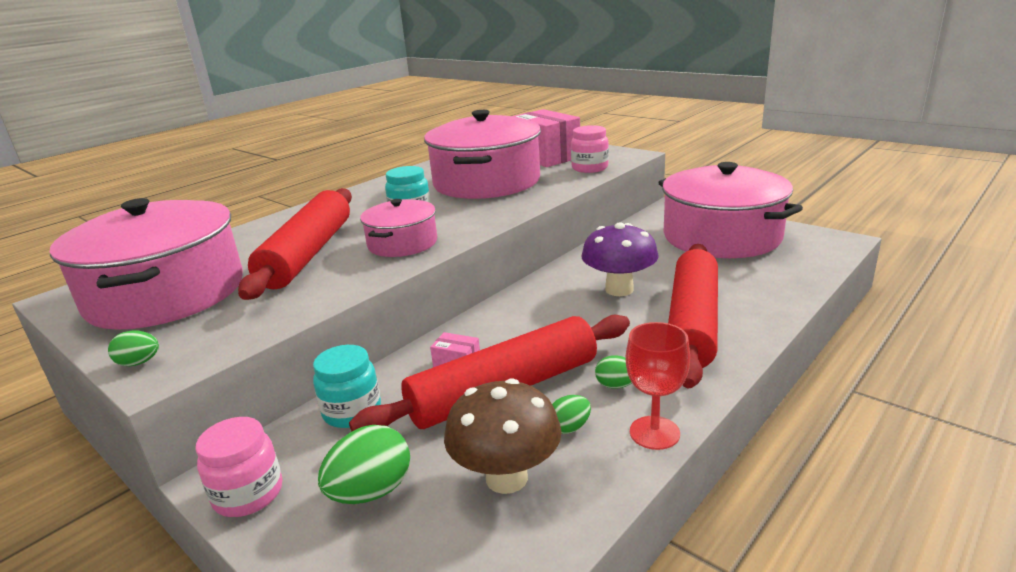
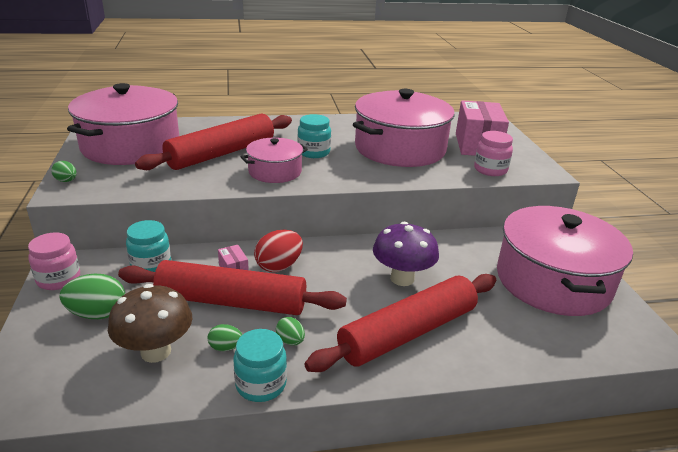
camera: 35 degrees right, 5 degrees up
(497, 337) = (279, 266): none -> red egg
(654, 433) = (261, 384): red goblet -> turquoise jar

